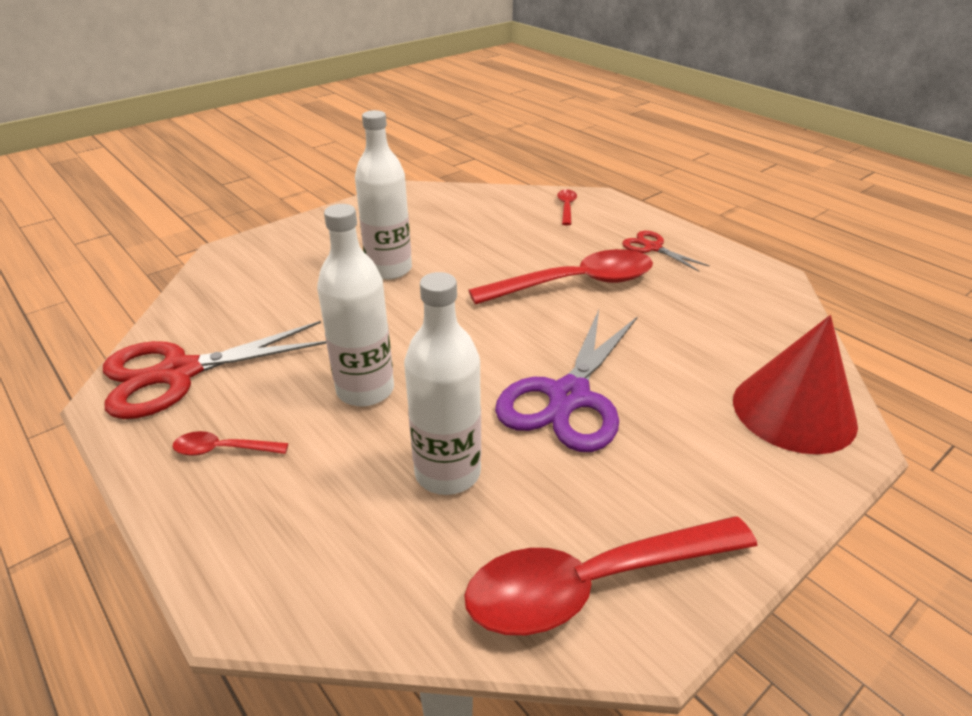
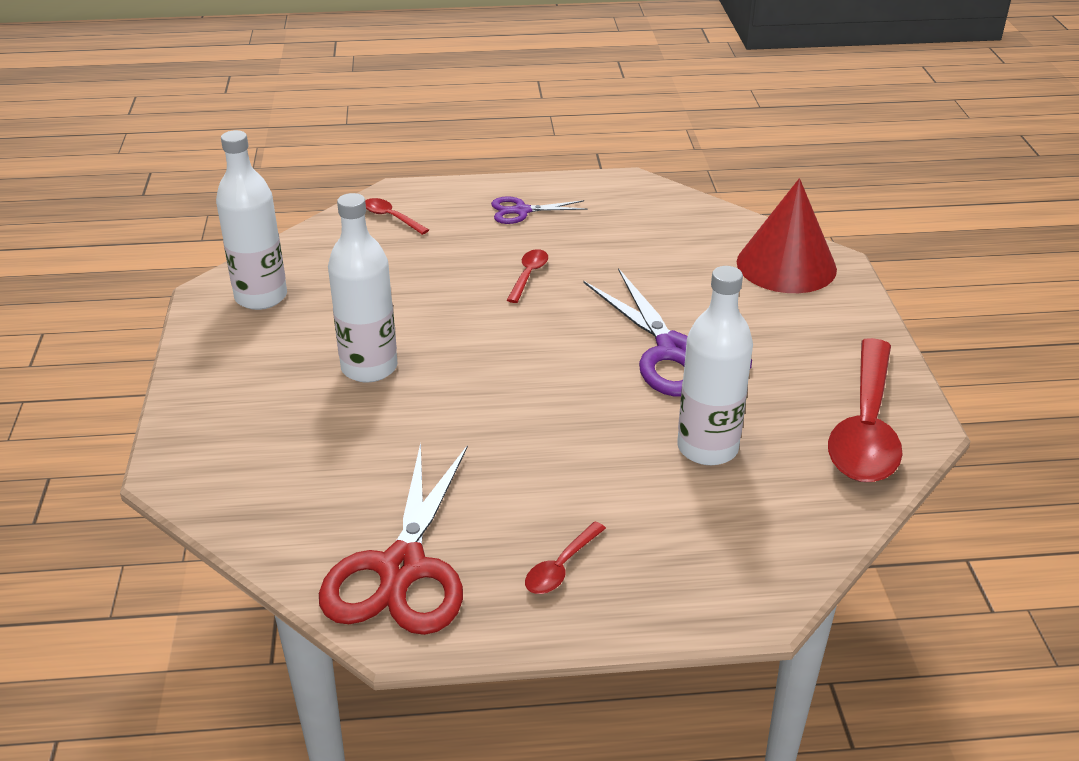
camera: 55 degrees left, 0 degrees up
(365, 390) = (559, 454): white bottle -> white bottle (261, 297)
(576, 284) = (528, 275): red spoon -> red spoon, size x0.44
(652, 248) = (521, 211): red scissors -> purple scissors

